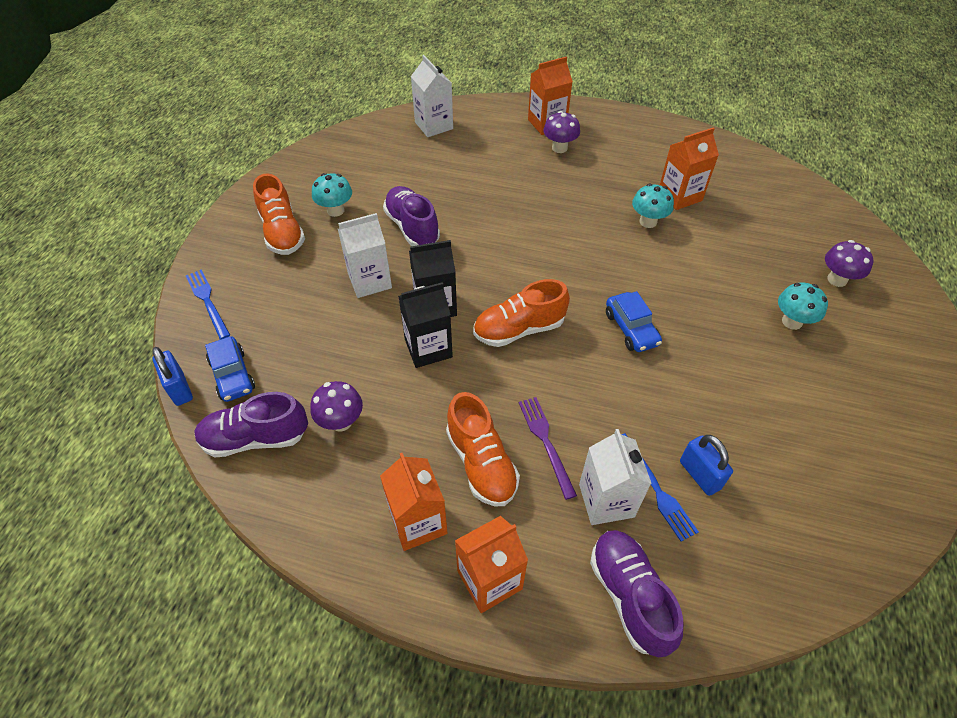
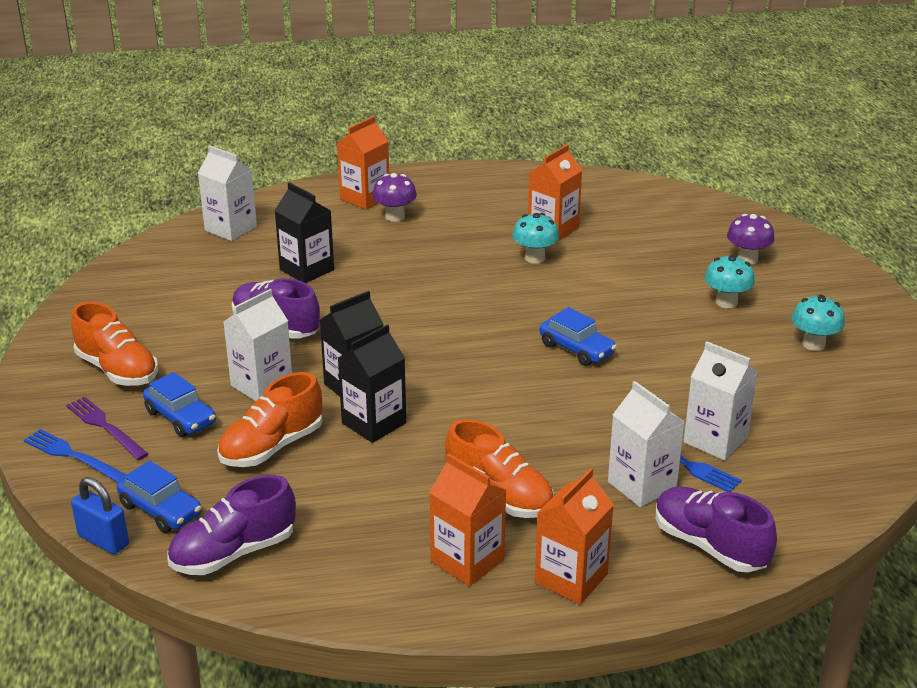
camera: 25 degrees left, 20 degrees down
(297, 292) = (180, 417): none -> blue car
(335, 210) = (169, 334): turquoise mushroom -> turquoise mushroom (813, 344)
(341, 421) = (322, 510): purple mushroom -> none
(465, 180) = (307, 270): none -> black carton
(519, 329) = (461, 381): orange shoe -> orange shoe (272, 447)
(546, 442) = (553, 461): purple fork -> purple fork (105, 427)
(699, 475) = (715, 440): blue padlock -> white carton

